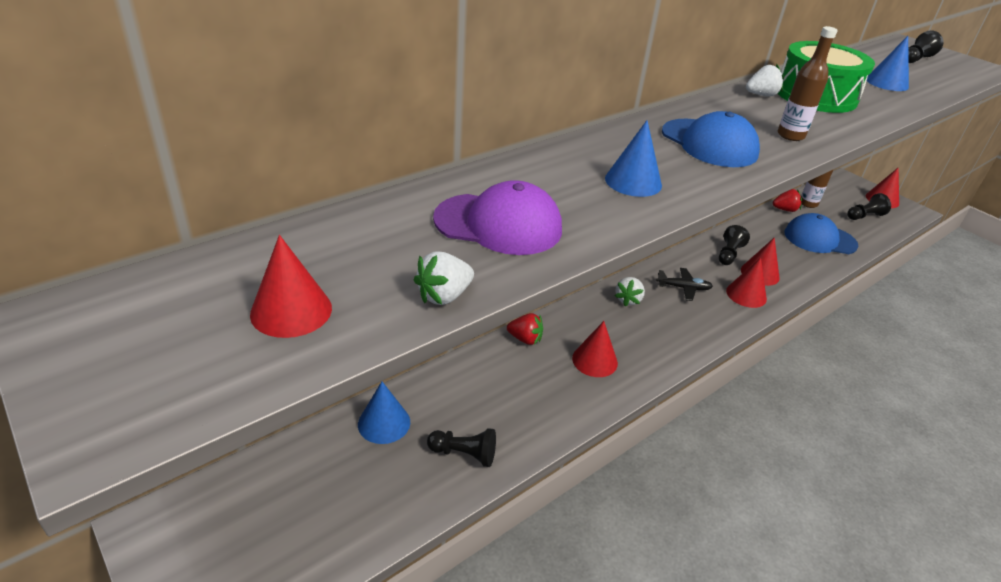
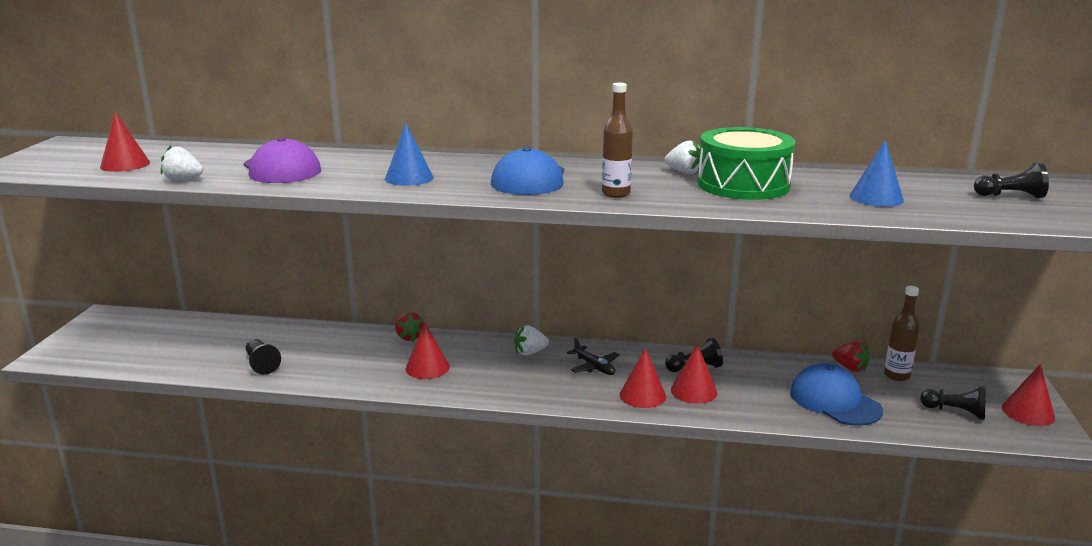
camera: 50 degrees right, 15 degrees down
(384, 423) = (255, 332): blue cone -> none

